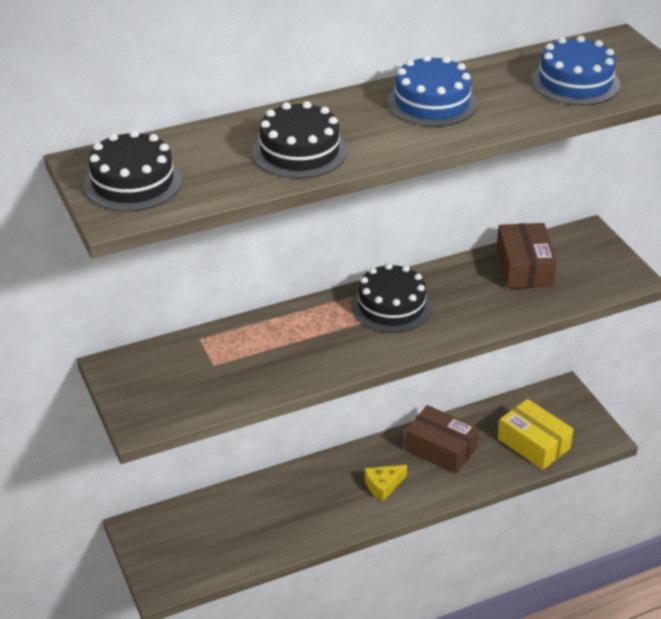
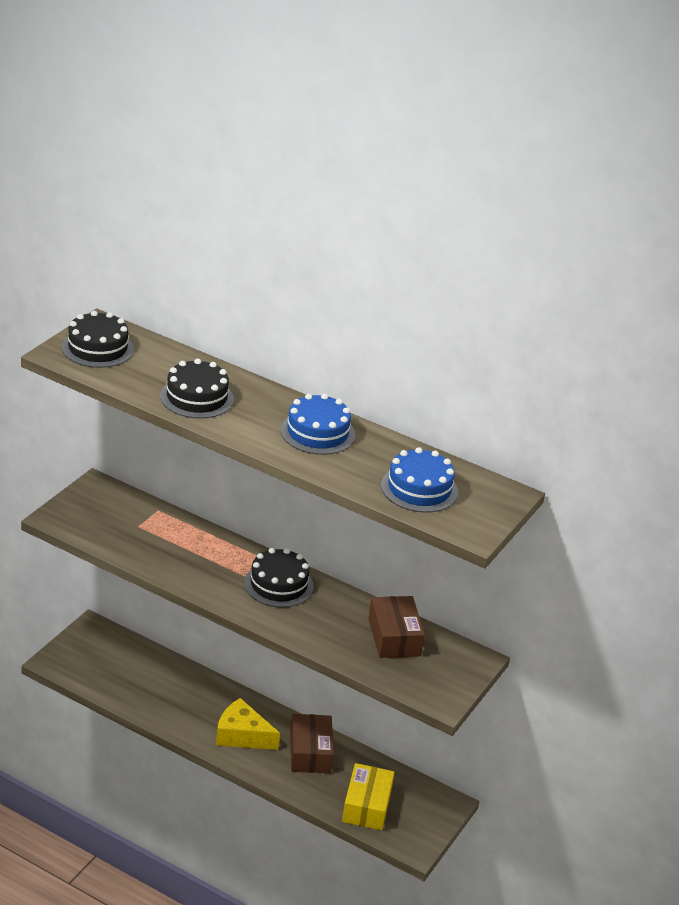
camera: 50 degrees right, 5 degrees down
(383, 486) = (242, 735): yellow cheese -> yellow cheese, size x1.63
(524, 267) = (394, 637): brown box -> brown box turned 60 degrees counterclockwise

